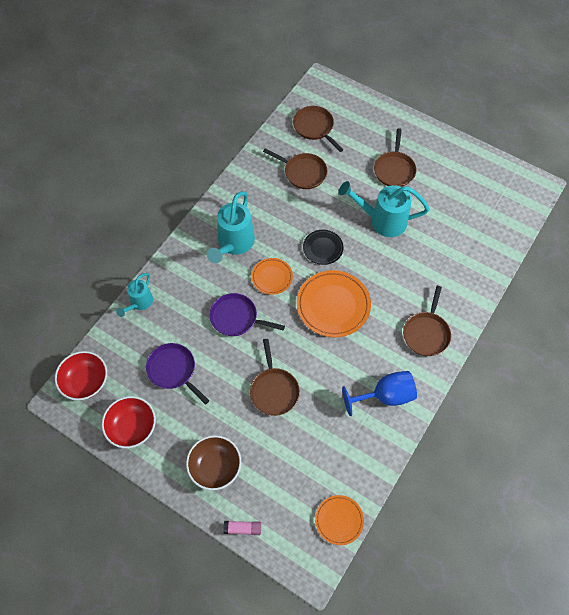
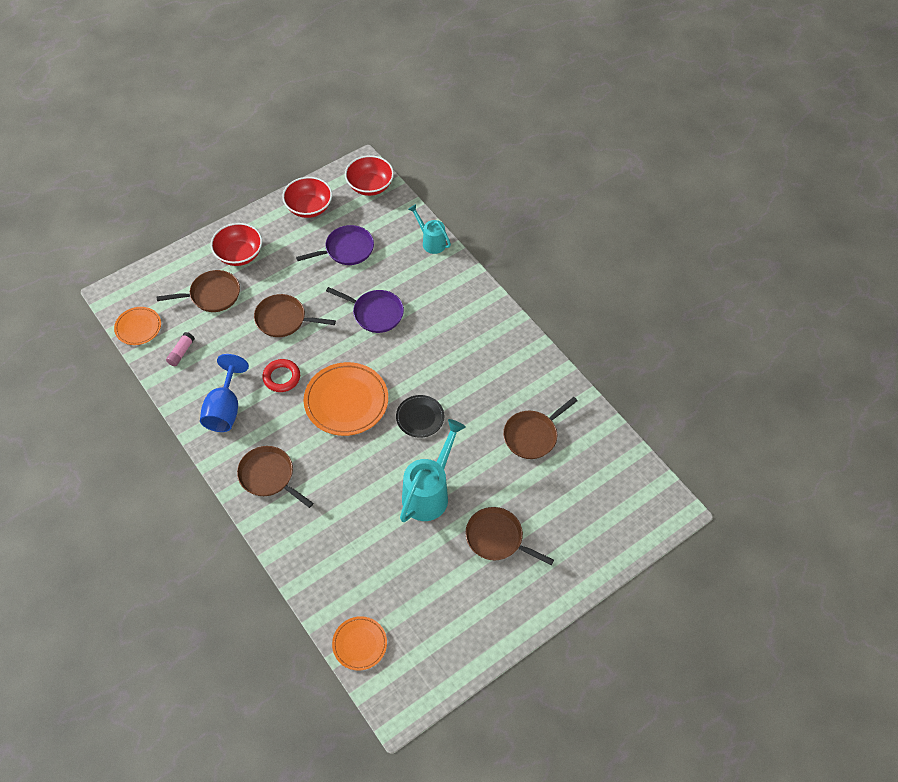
camera: 110 degrees right, 5 degrees down
(215, 467) = (239, 254): brown bowl -> red bowl
(234, 244) = (464, 337): turquoise watering can -> none
(236, 318) = (375, 313): purple pan -> purple pan turned 75 degrees clockwise
(242, 528) = (176, 258): pink glue stick -> pink glue stick (181, 352)
(272, 277) = (407, 358): orange plate -> orange plate (359, 644)
(314, 127) = (598, 473): brown pan -> brown pan (212, 295)
(334, 364) = (281, 377): none -> red ring

